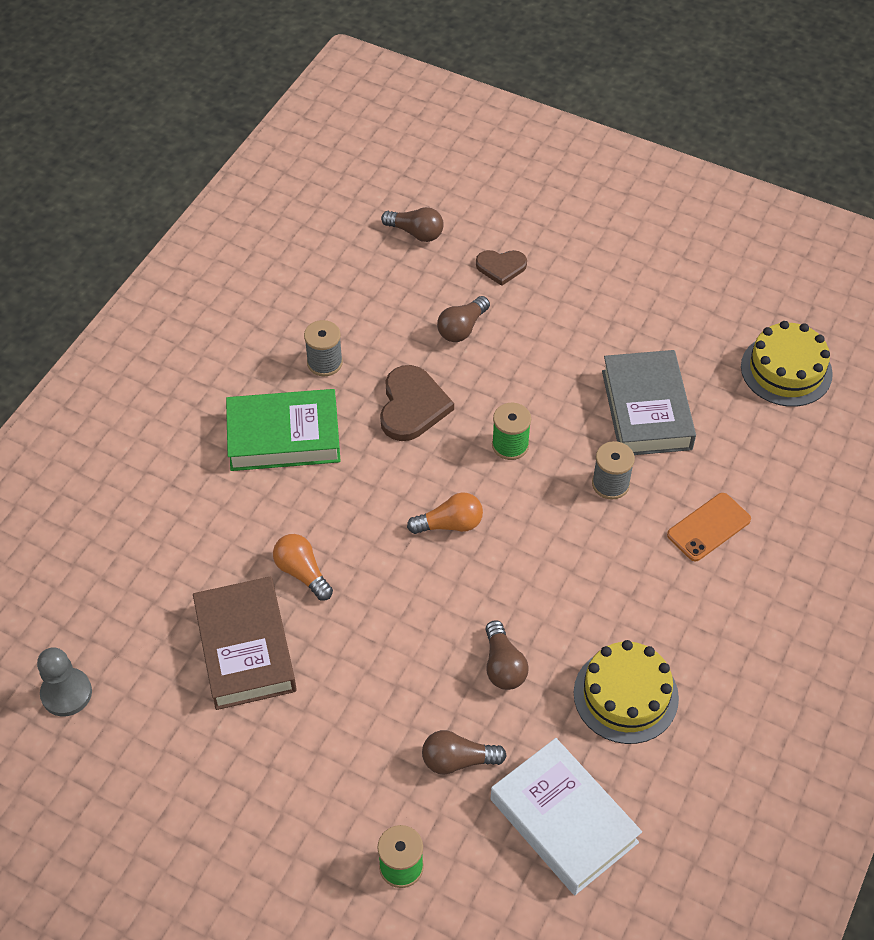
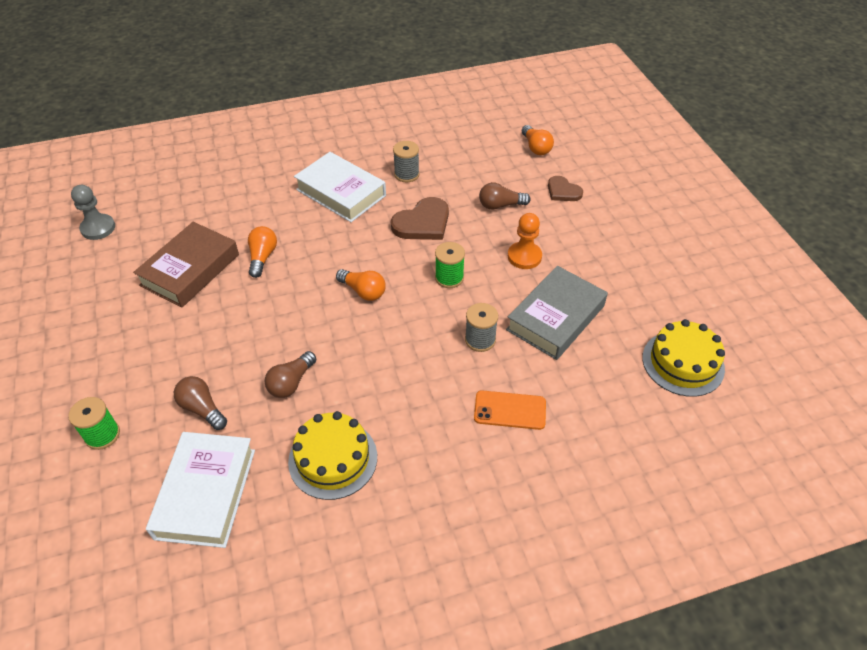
camera: 45 degrees right, 5 degrees down
(284, 436) = (341, 192): green book -> white book
(416, 233) = (536, 148): brown light bulb -> orange light bulb
(549, 368) = (524, 256): none -> orange pawn

